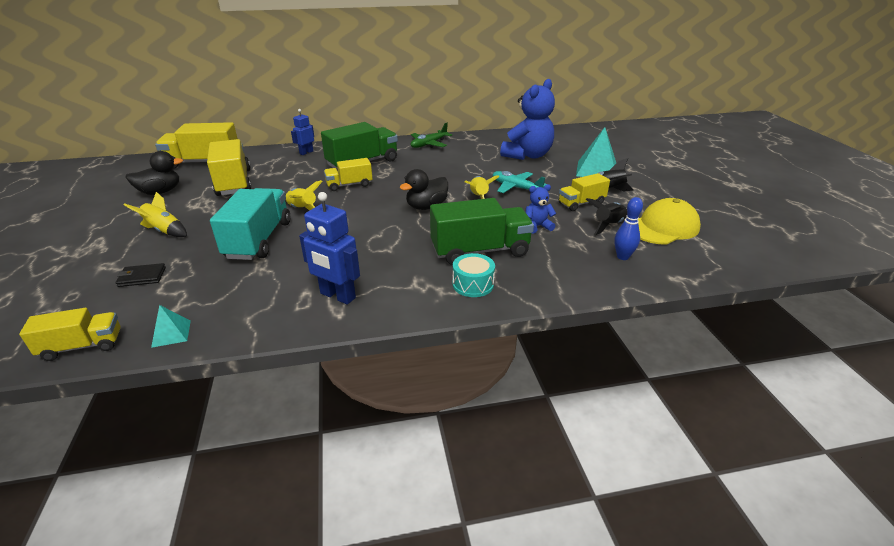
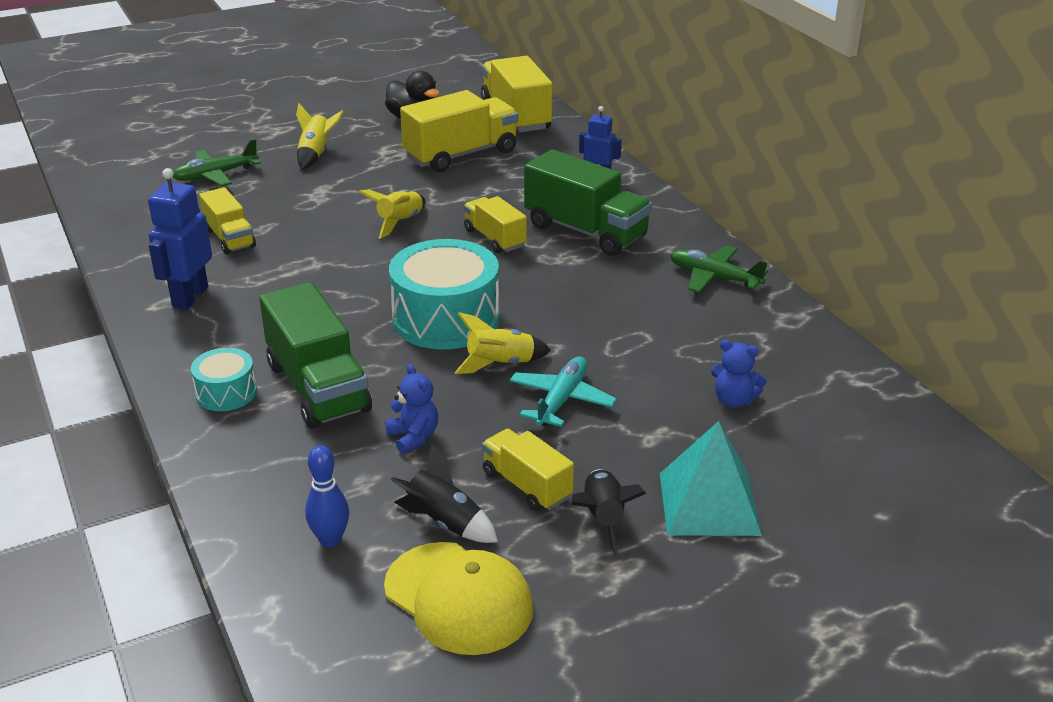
camera: 75 degrees right, 0 degrees up
(82, 346) = (99, 188): yellow truck -> yellow truck (229, 238)
(142, 277) = (215, 175): black wallet -> green plane
(171, 333) = (118, 222): turquoise pyramid -> none
(259, 240) = (309, 215): turquoise truck -> none
(426, 207) = (446, 318): black duck -> turquoise drum
(527, 155) = (734, 400): blue teddy bear -> blue teddy bear, size x0.46

